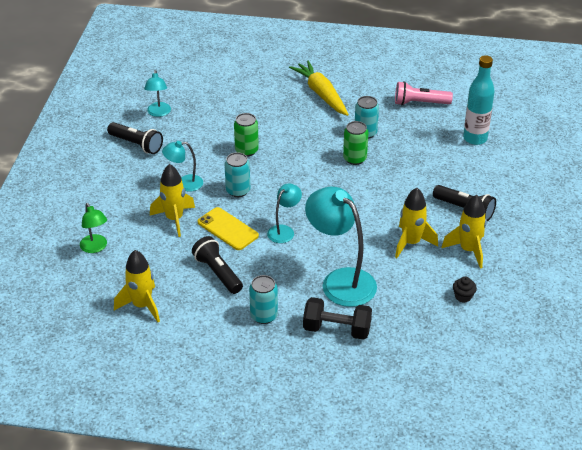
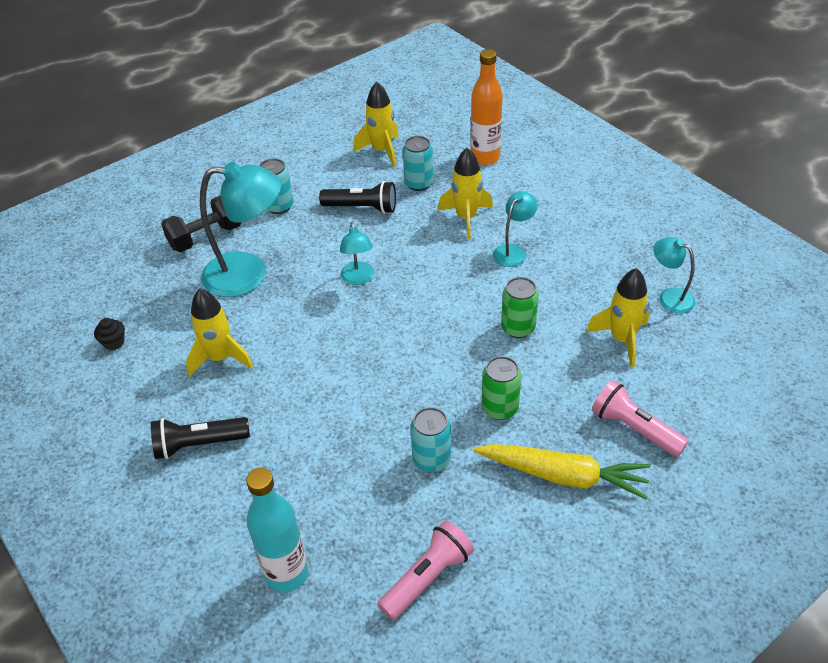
camera: 135 degrees right, 5 degrees up
(95, 248) = (485, 157): green lamp -> orange bottle
(137, 144) = (621, 251): black flashlight -> none
(227, 229) = (409, 244): yellow phone -> none
(238, 191) = (456, 282): turquoise can -> turquoise can (418, 183)
(267, 87) = (634, 428): none -> pink flashlight
(355, 159) = (397, 411): green can -> green can (499, 408)
(468, 250) = (150, 395): yellow rocket -> yellow rocket (621, 340)

